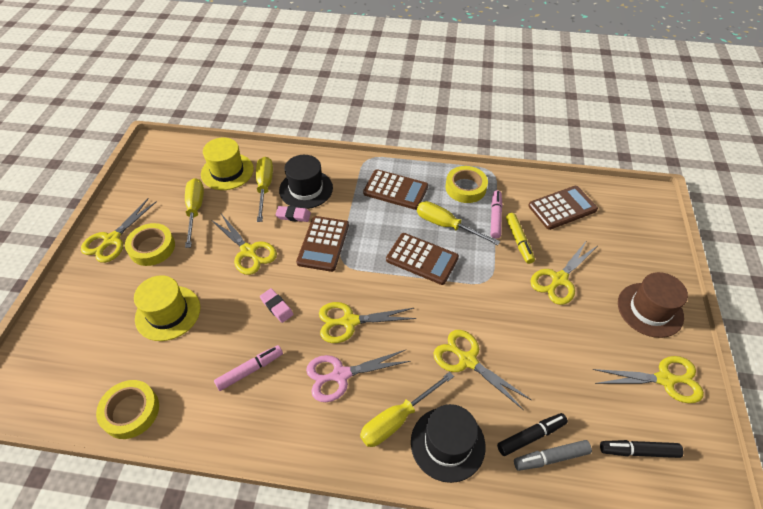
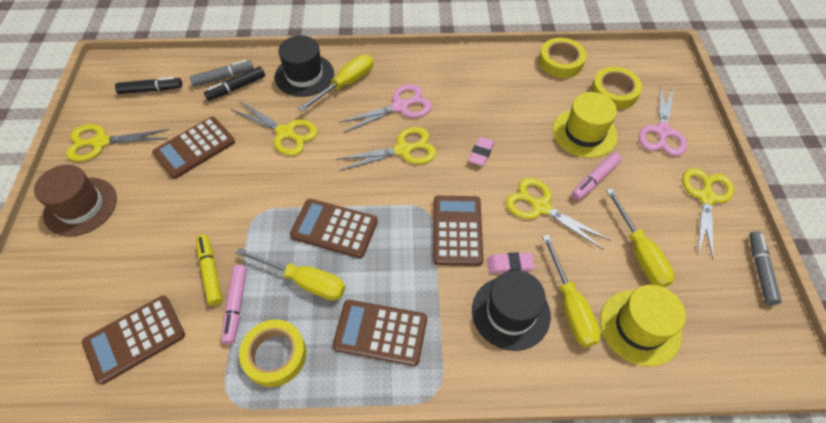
camera: 170 degrees right, 5 degrees up
(94, 303) = (662, 131): none -> pink scissors
(122, 189) = (760, 270): none -> grey marker
(152, 248) = (653, 195): yellow tape -> yellow tape (614, 92)
(250, 370) = (480, 99): pink marker -> pink marker (594, 180)
(277, 307) = (481, 153): pink eraser -> pink eraser turned 75 degrees clockwise
(559, 279) = (172, 227): yellow scissors -> none
(561, 357) = (194, 148): none -> brown calculator

